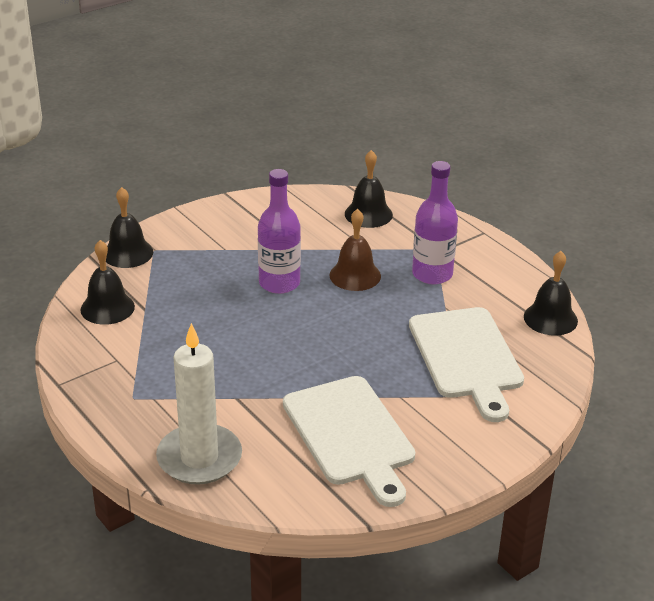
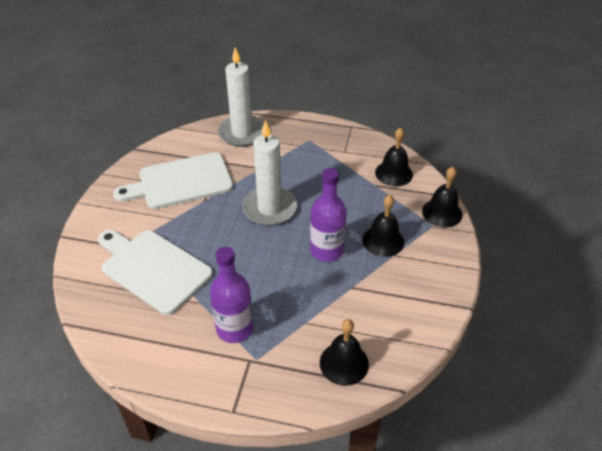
camera: 140 degrees right, 10 degrees up
(284, 347) = (269, 208): none -> white candle
(350, 435) = (181, 182): white cutting board -> white cutting board turned 45 degrees counterclockwise
(355, 275) = (287, 290): brown bell -> none
(550, 318) = (114, 342): black bell -> black bell (383, 240)

